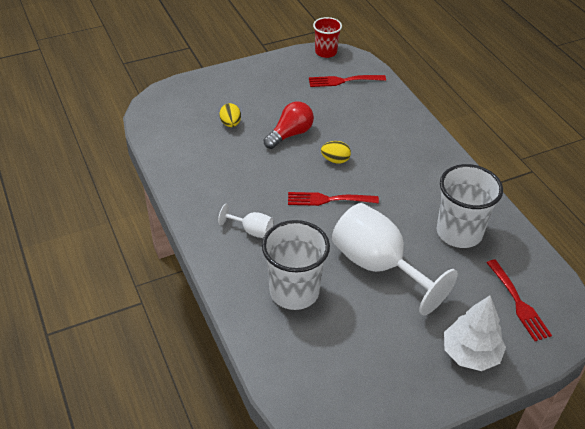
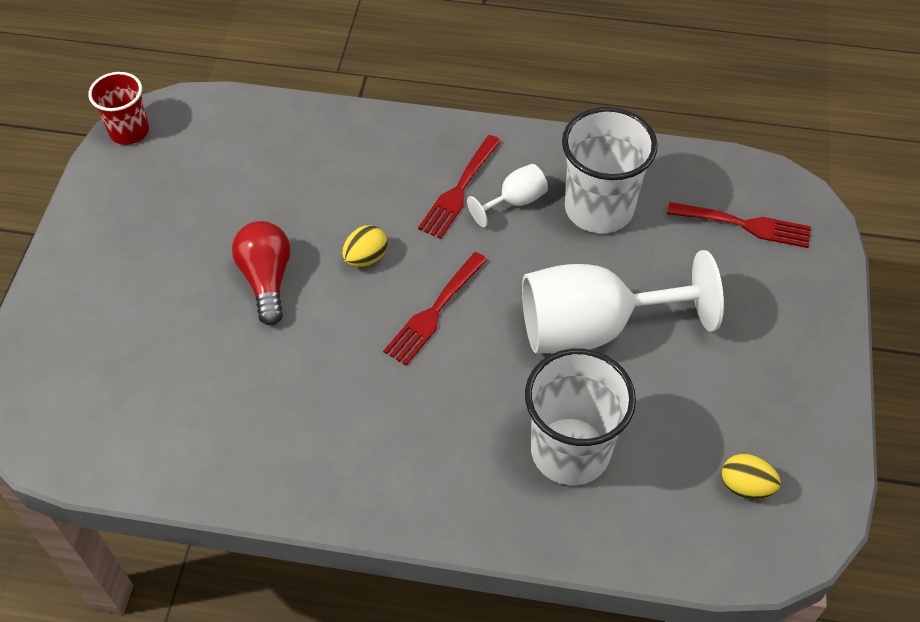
camera: 55 degrees left, 10 degrees up
(230, 124) = (175, 342): yellow egg -> yellow egg (745, 486)
(252, 231) = (422, 439): white goblet -> white goblet (514, 202)
(343, 81) = (212, 150): red fork -> red fork (459, 190)
(470, 353) = (788, 320): white tree -> none

